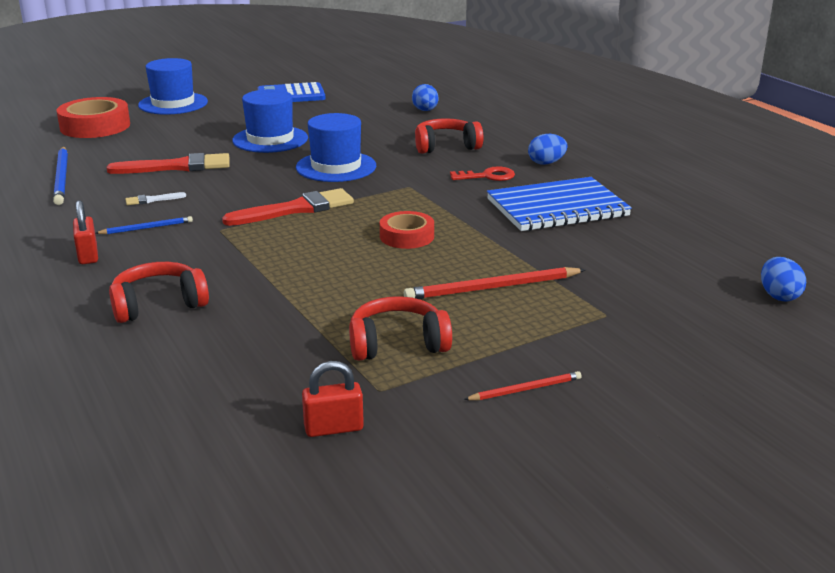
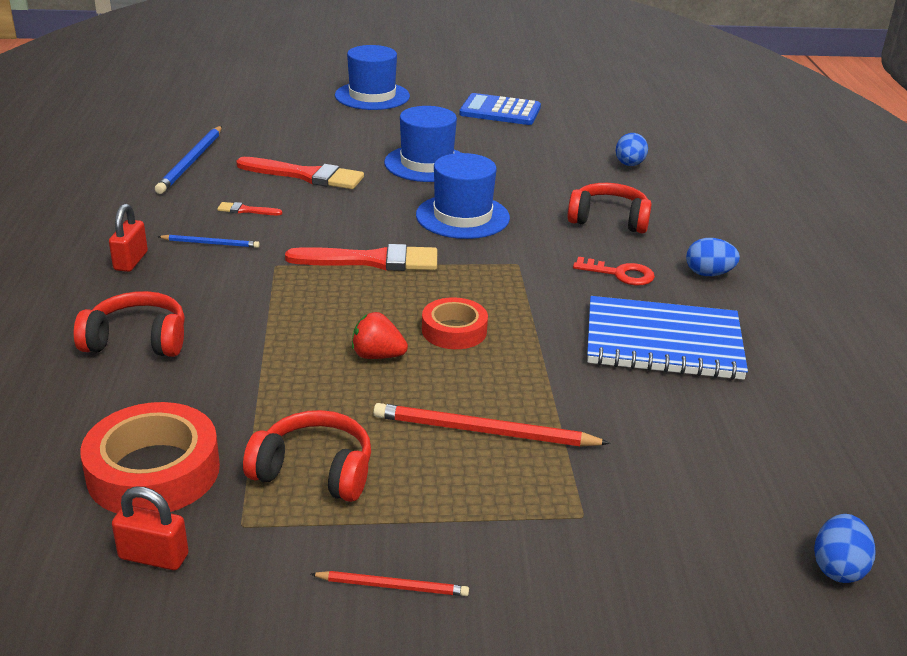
camera: 25 degrees right, 5 degrees up
(95, 126) = (275, 107): red tape -> red tape (153, 471)
(152, 200) = (246, 210): white brush -> red brush
(366, 265) = (377, 356): none -> red strawberry

